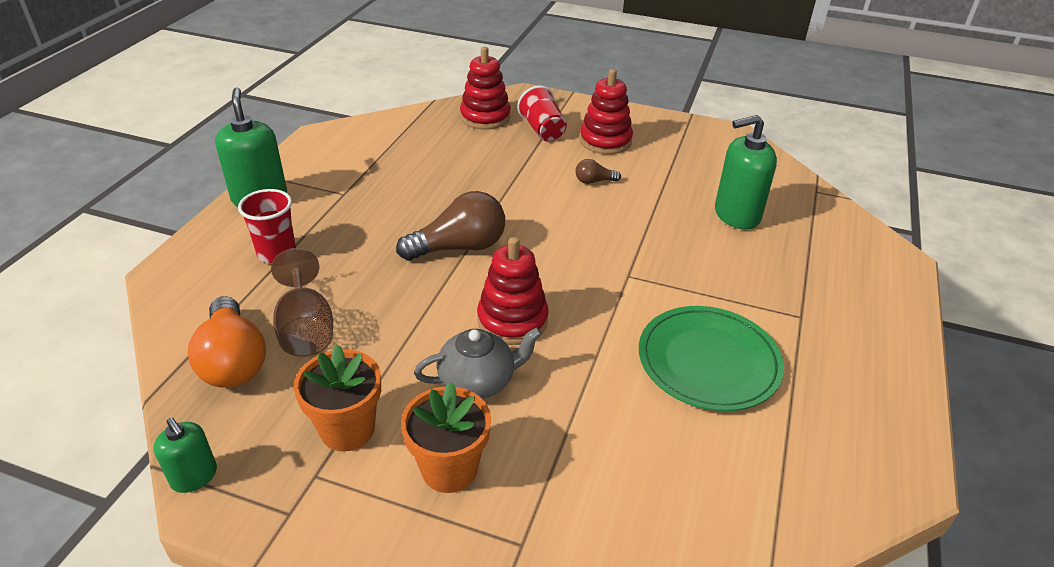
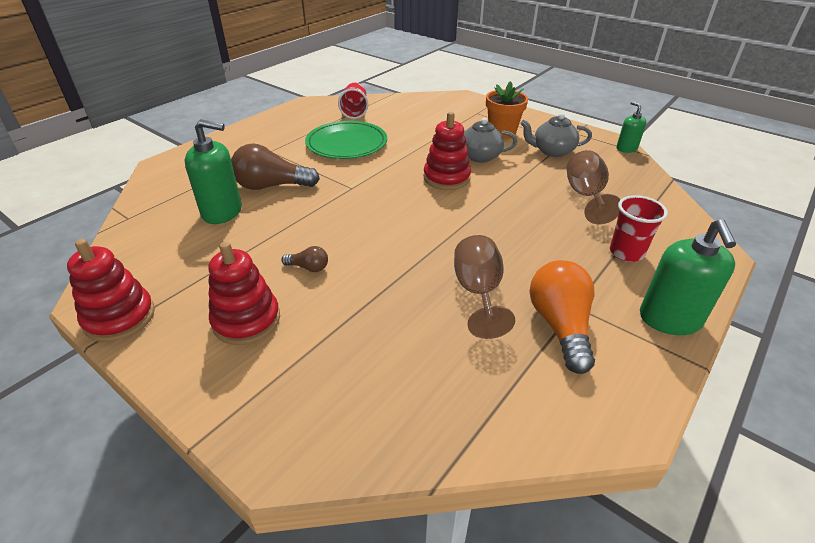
camera: 160 degrees left, 0 degrees up
(233, 360) = (629, 188): orange light bulb -> orange light bulb (560, 326)
(347, 429) = (552, 151): orange flower pot -> grey teapot
(431, 189) = (478, 293): none -> brown goblet
(459, 247) = (467, 229): brown light bulb -> brown light bulb (272, 186)
(485, 117) = (369, 408): red stacking toy -> red stacking toy (120, 317)
(542, 130) = (306, 358): red cup -> red cup (355, 111)

